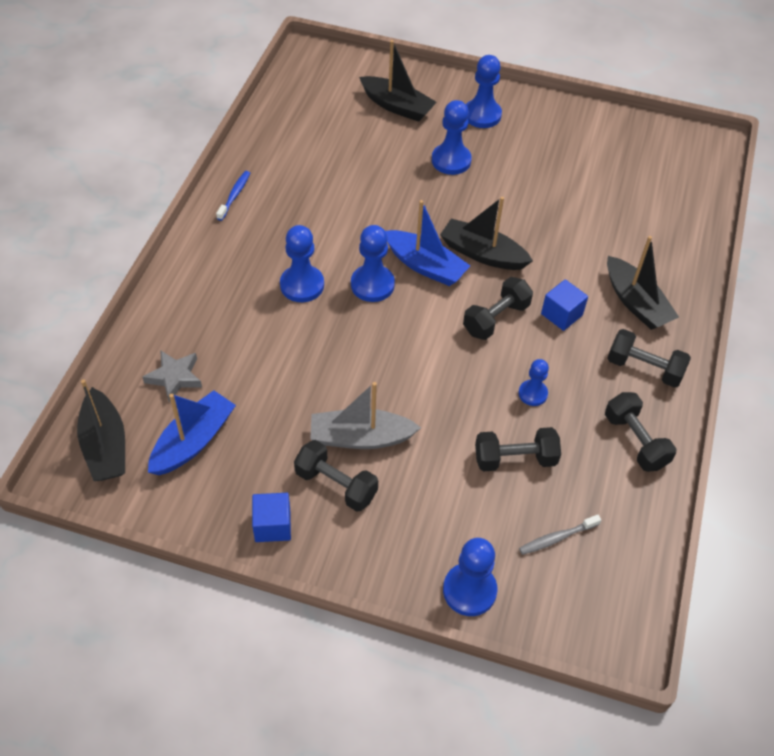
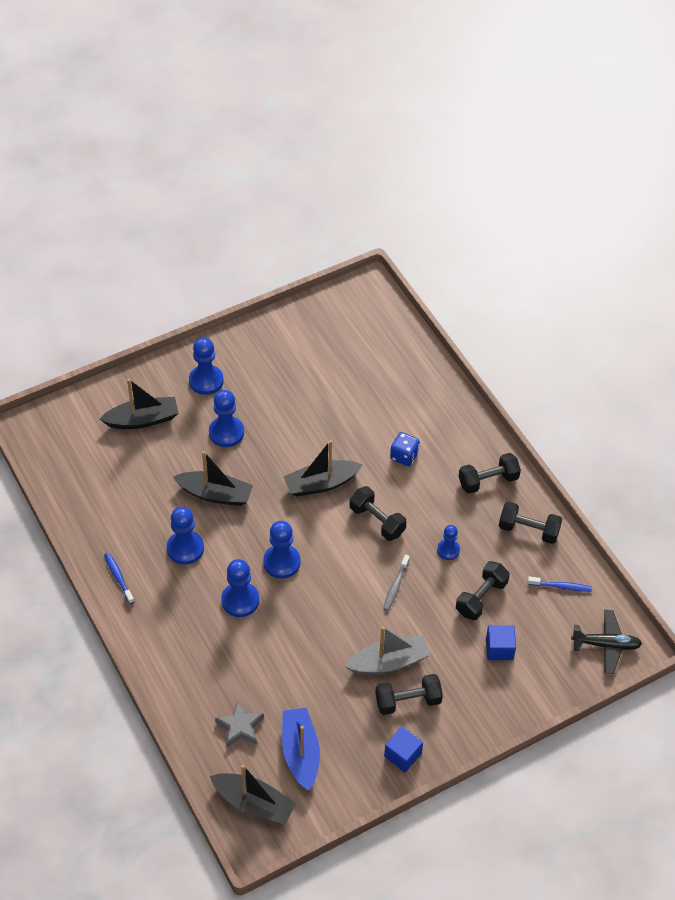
camera: 45 degrees left, 0 degrees up
(361, 437) = (388, 662): grey boat -> grey boat turned 150 degrees counterclockwise
(425, 266) = (297, 522): blue boat -> none
(469, 590) = (538, 691): blue pawn -> blue pawn (185, 548)
(496, 319) = (377, 521): black dumbbell -> black dumbbell turned 45 degrees counterclockwise
(557, 538) = (548, 622): grey toothbrush -> grey toothbrush (395, 586)
(561, 314) = (409, 485): blue cube -> blue cube (499, 649)
(585, 288) = (404, 456): none -> blue dice
(593, 613) = (606, 645): none -> black plane
(609, 518) = (561, 586): none -> blue toothbrush
(635, 302) = (440, 441): black boat -> black boat (215, 494)

